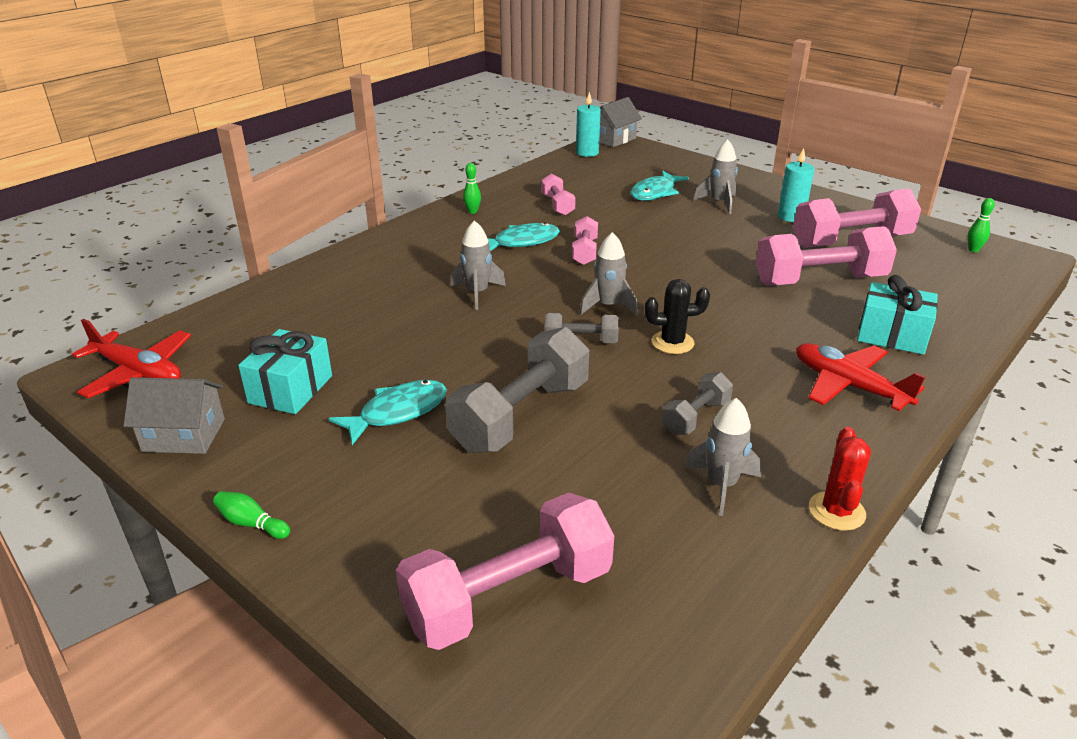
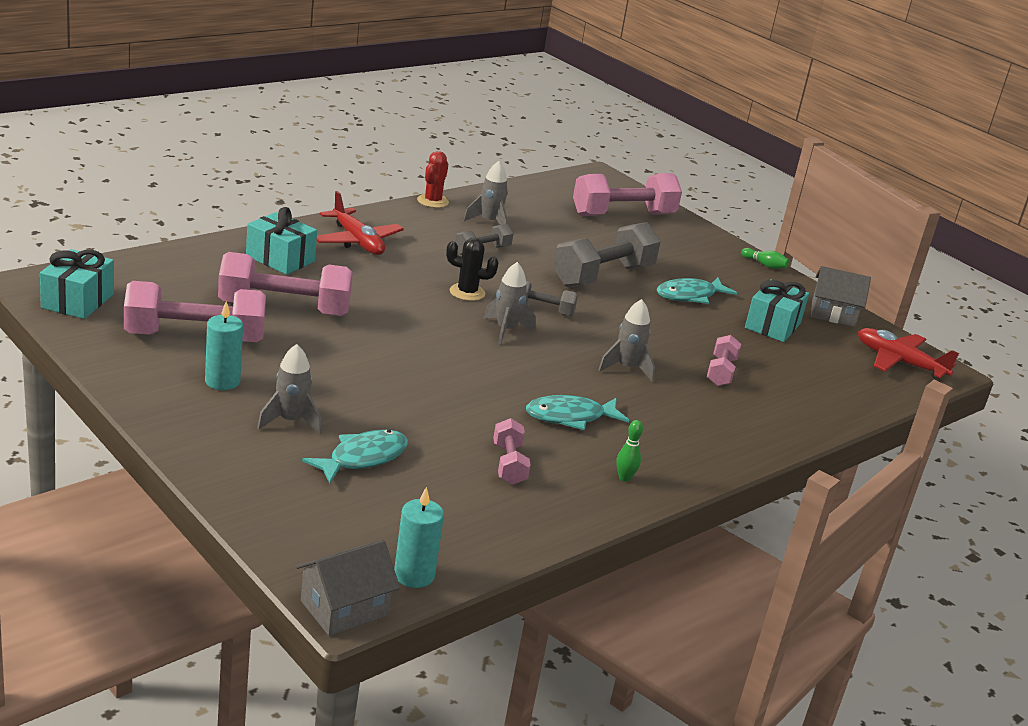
camera: 175 degrees left, 5 degrees down
(584, 252) = (503, 389): pink dumbbell -> pink dumbbell (721, 372)
(973, 250) = (77, 301): green bowling pin -> turquoise gift

